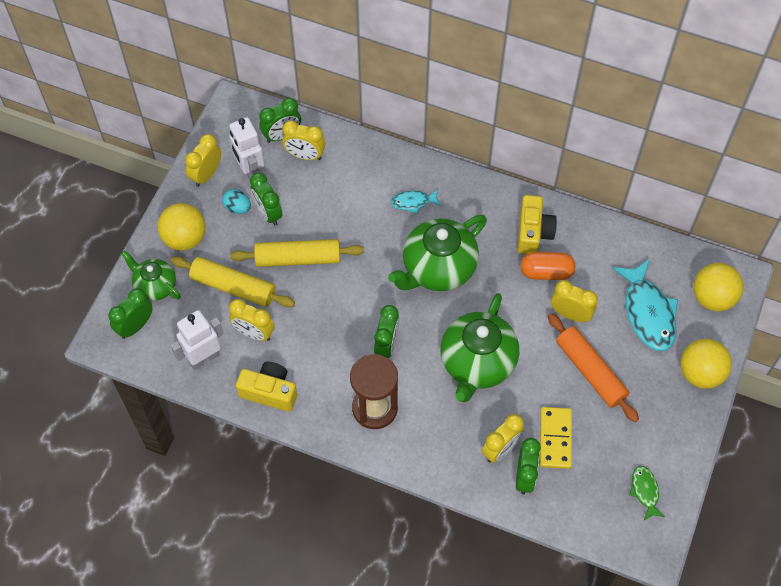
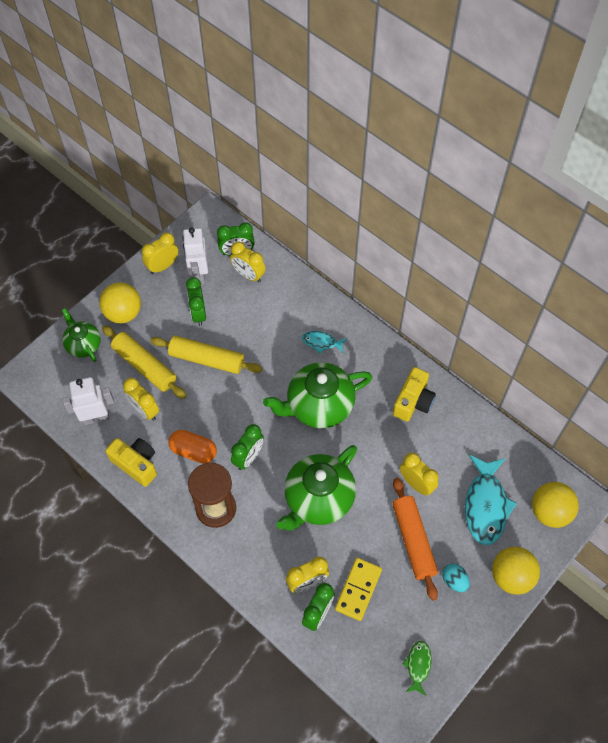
camera: 20 degrees right, 0 degrees up
(135, 326) = (54, 373): green clock -> none
(237, 208) = (176, 301): turquoise egg -> turquoise egg (454, 581)
(546, 272) = (410, 440): orange capsule -> orange capsule (193, 451)

